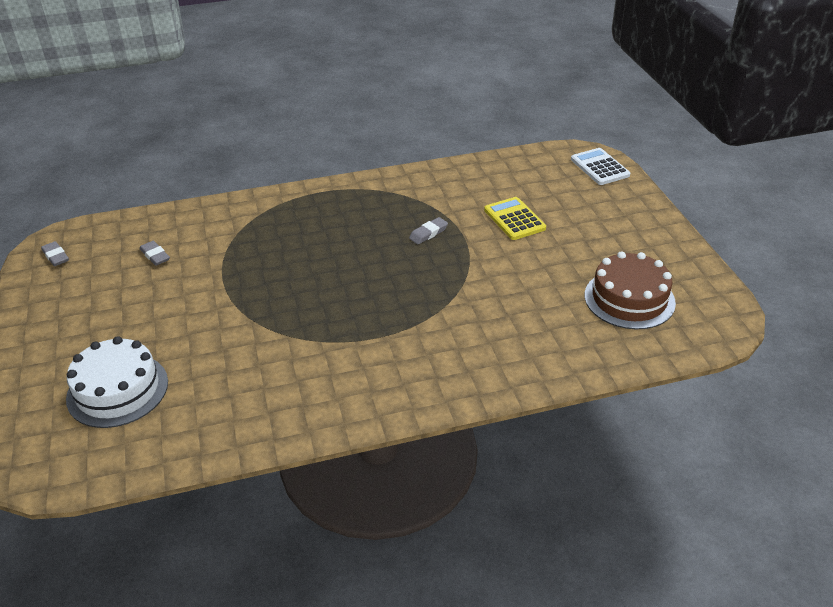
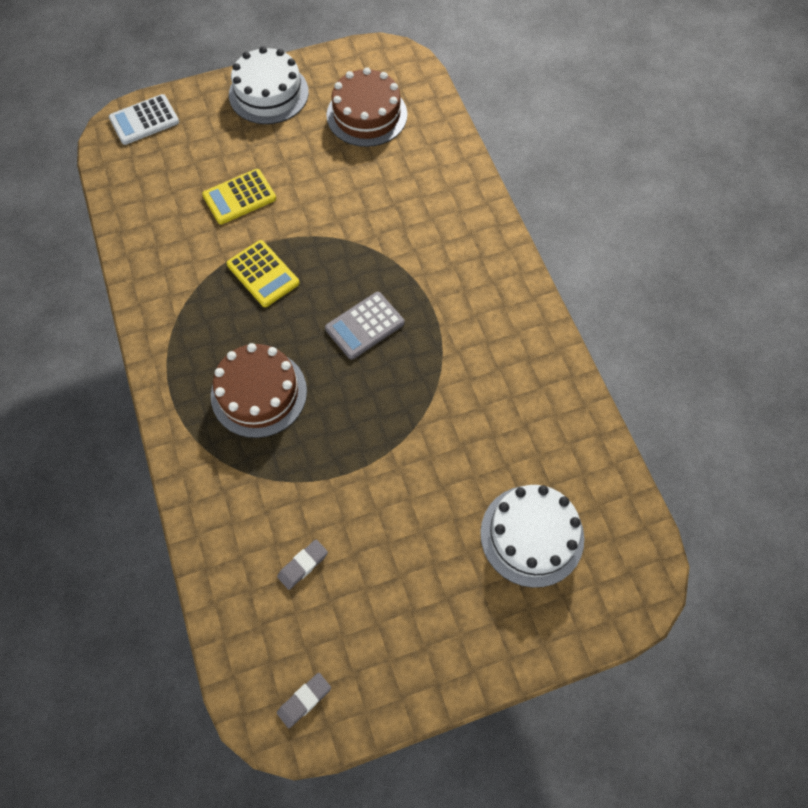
camera: 95 degrees left, 25 degrees up
(310, 233) = (259, 393): none -> brown cake
(364, 292) = (365, 326): none -> grey calculator
(428, 233) = (263, 274): grey eraser -> yellow calculator
(647, 234) = (268, 93): none -> white cake

